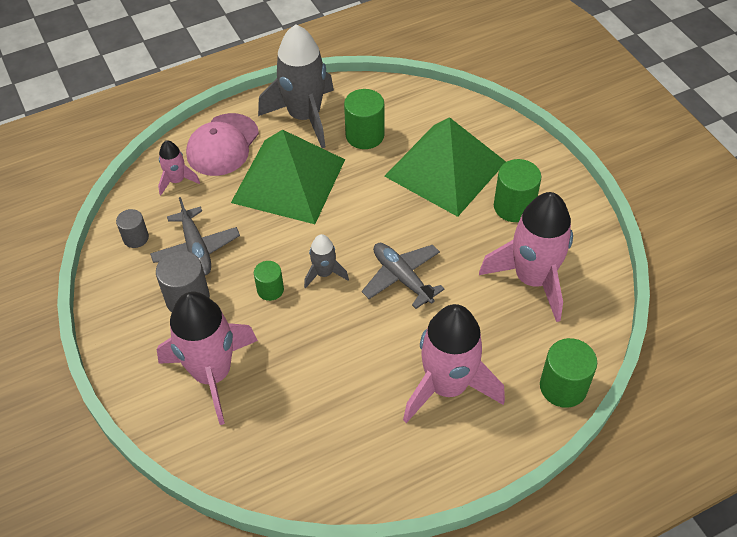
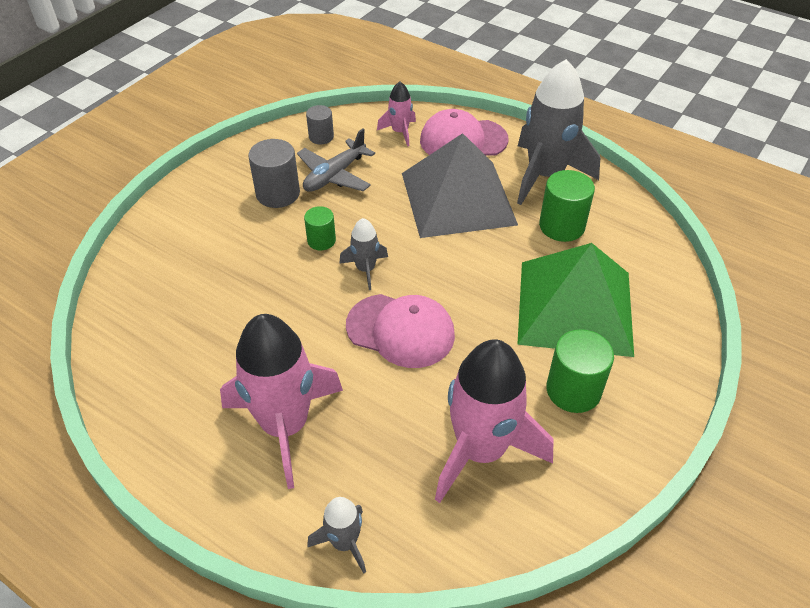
camera: 60 degrees right, 5 degrees down
(212, 374) = (207, 243): pink rocket -> none
(289, 180) = (458, 198): green pyramid -> grey pyramid
(402, 278) = (401, 330): grey plane -> pink cap
(563, 387) = (344, 542): green cylinder -> grey rocket

